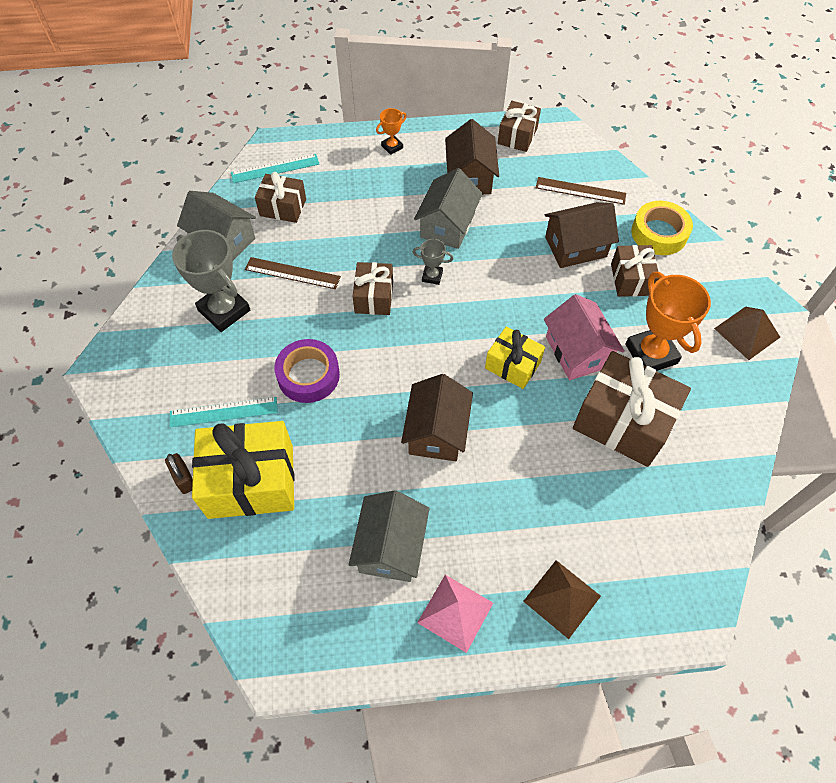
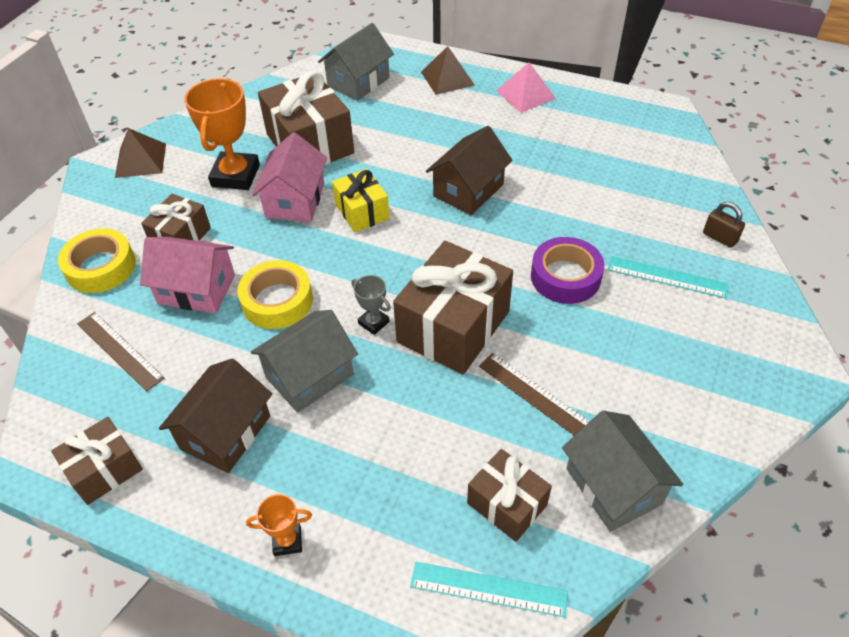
camera: 150 degrees left, 10 degrees down
(184, 478) = (719, 237): brown padlock -> brown padlock turned 45 degrees counterclockwise
(224, 310) = (639, 383): grey trophy -> none
(251, 481) = (655, 214): yellow gift -> none
(374, 297) = (453, 326): brown gift -> brown gift, size x1.77
(391, 547) = (552, 138): grey house -> grey house (358, 82)
(512, 263) = (277, 301): none -> yellow tape
(575, 247) = (196, 289): brown house -> pink house

